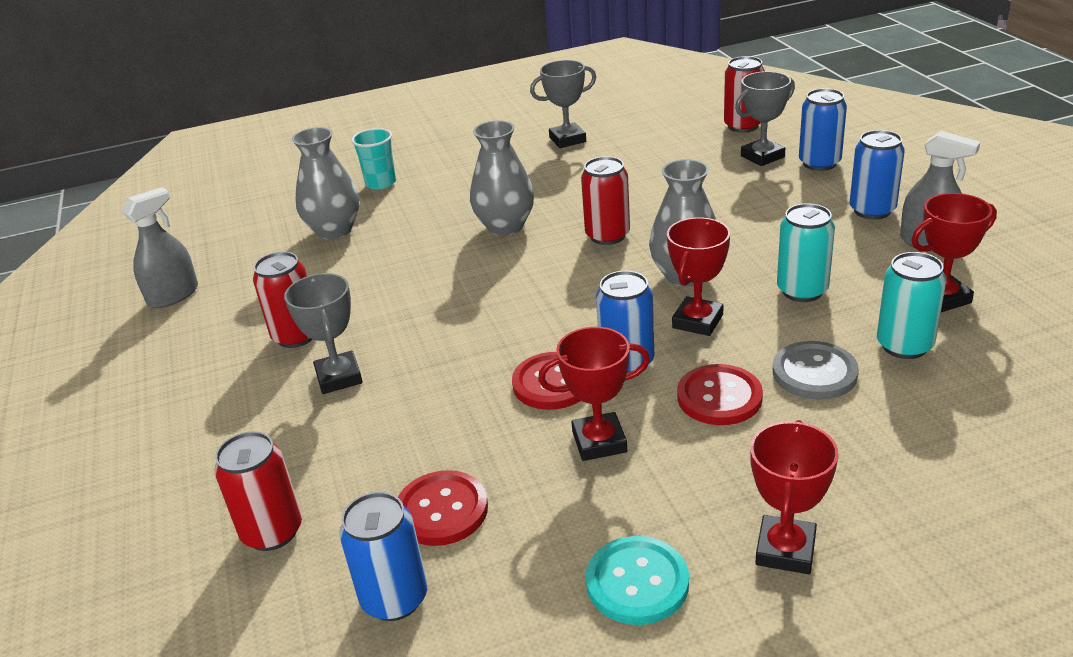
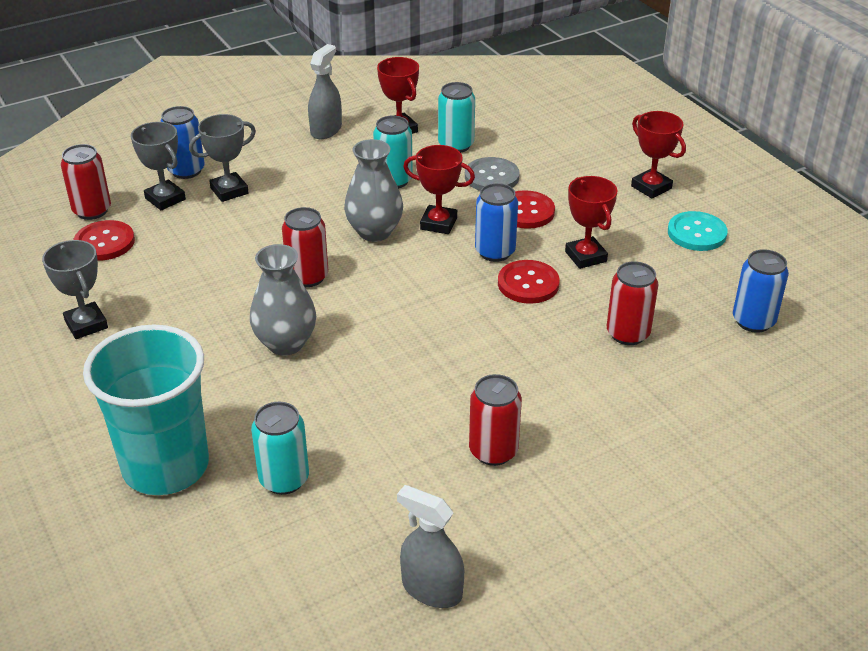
camera: 105 degrees left, 5 degrees up
(272, 532) = (728, 392): red can -> red can (628, 333)
(334, 230) = (284, 479): grey vase -> turquoise can
(339, 377) = (548, 403): grey trophy -> grey trophy (229, 191)
(381, 183) = (166, 466): turquoise cup -> turquoise cup, size x2.18
(442, 510) = (674, 315): red button -> red button (104, 242)
(785, 550) = (651, 187): red trophy -> red trophy turned 45 degrees clockwise
(872, 210) = (275, 149): blue can -> none

